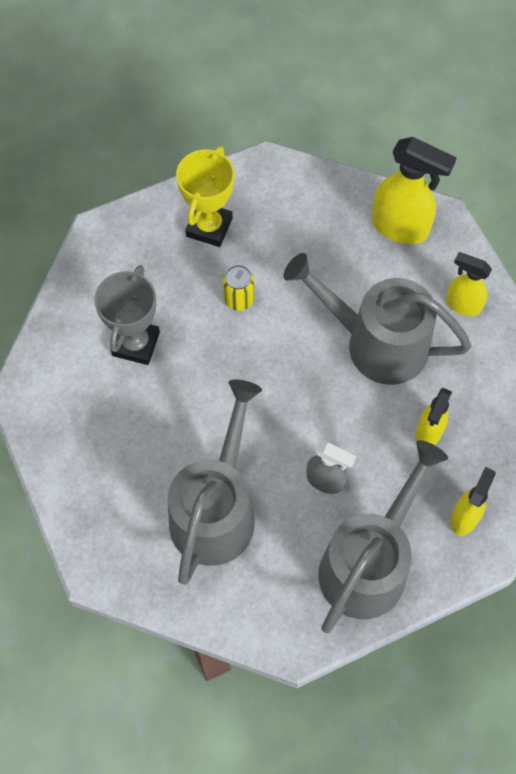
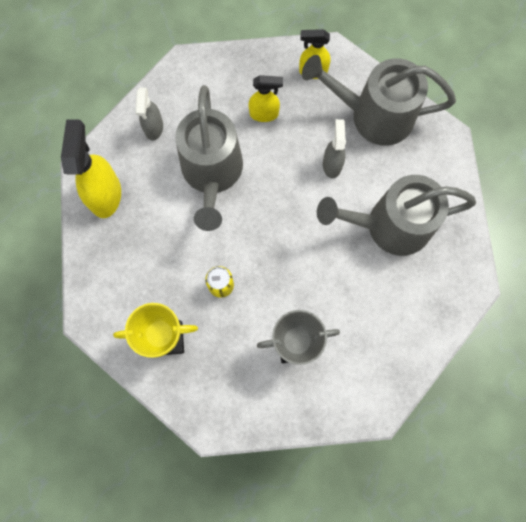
camera: 115 degrees left, 10 degrees up
(462, 304) = (154, 128): yellow spray bottle -> grey spray bottle

